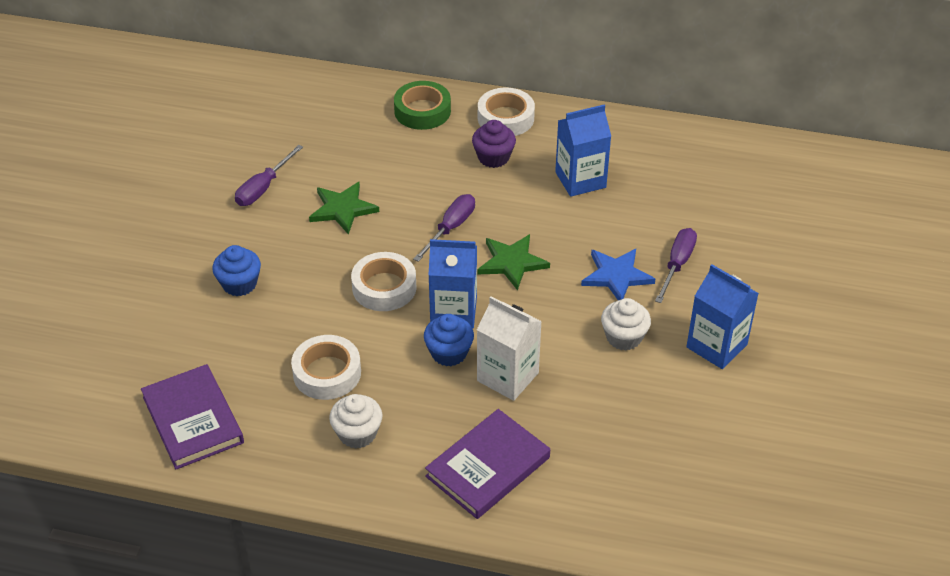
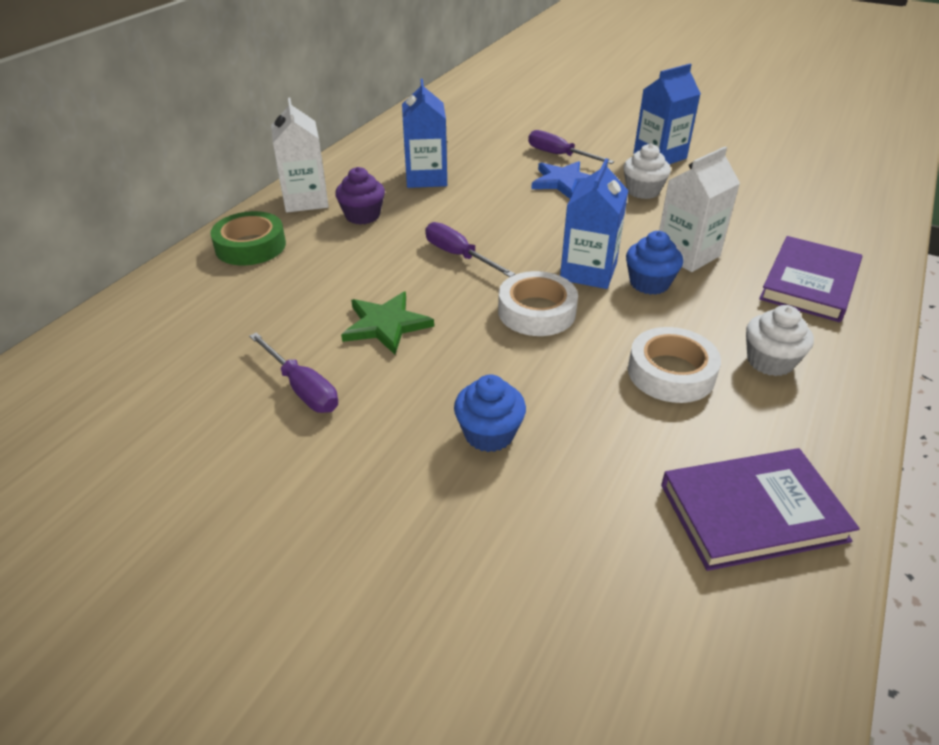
camera: 75 degrees left, 5 degrees down
(488, 467) = (809, 283): purple book -> purple book turned 60 degrees clockwise
(505, 118) = (305, 200): white tape -> white carton
(512, 262) = (526, 229): green star -> none

